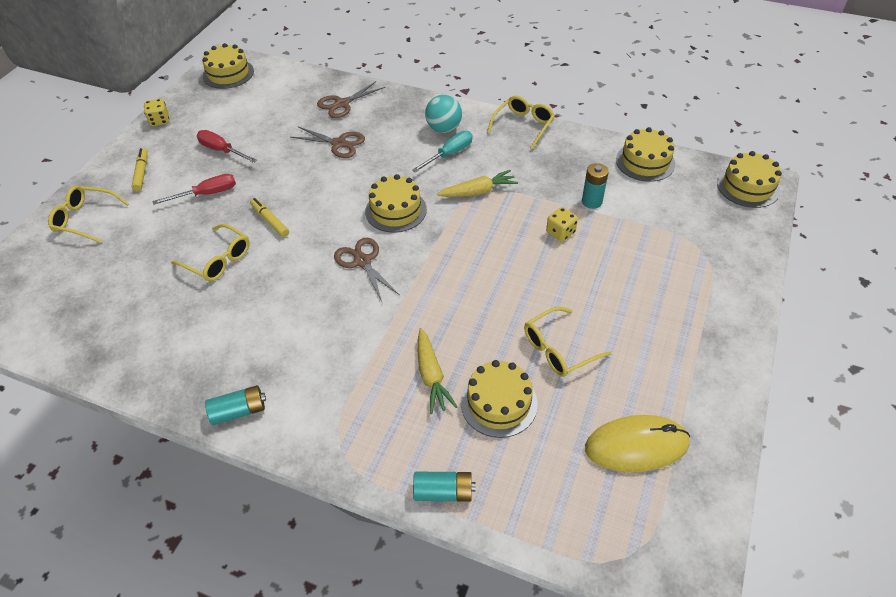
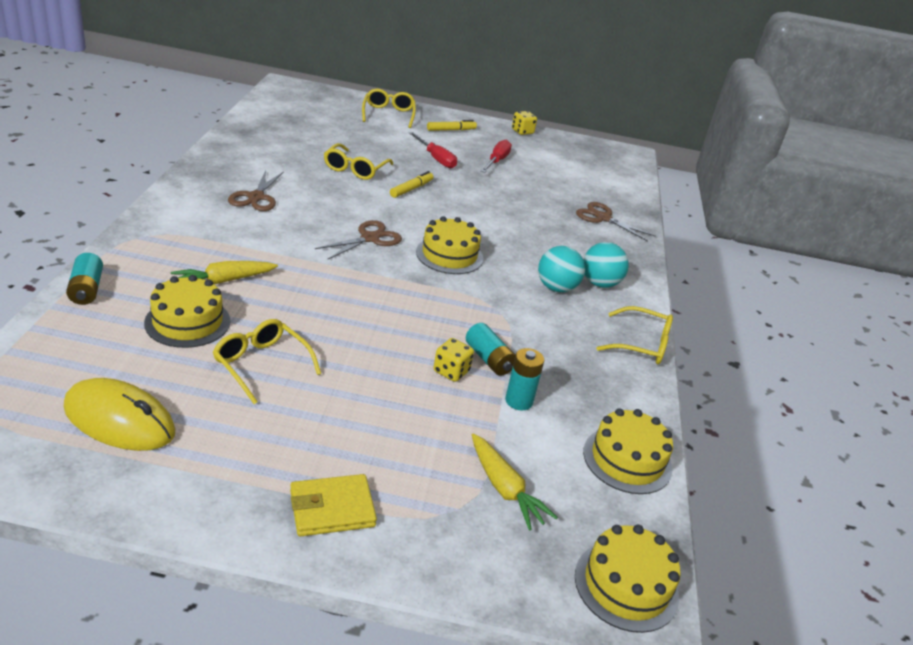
camera: 70 degrees right, 15 degrees down
(228, 73) = (610, 156): yellow cake -> none
(239, 411) = (188, 189): turquoise battery -> turquoise battery (489, 359)
(339, 143) = (538, 219): brown scissors -> brown scissors (256, 197)
(449, 154) = (556, 288): turquoise screwdriver -> turquoise ball
(478, 191) = (500, 309): yellow carrot -> yellow carrot (505, 489)
(636, 446) = (119, 420): yellow mouse -> yellow mouse turned 45 degrees counterclockwise
(712, 314) = (332, 509): none -> yellow wallet

